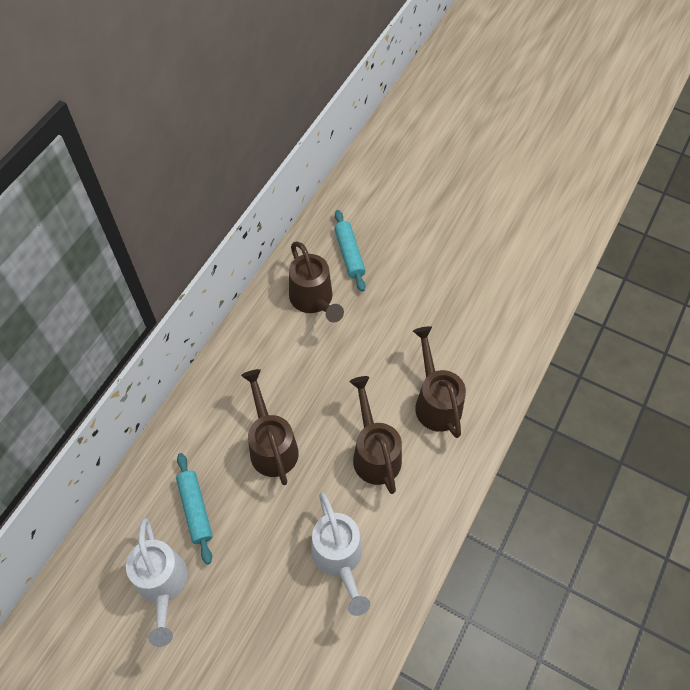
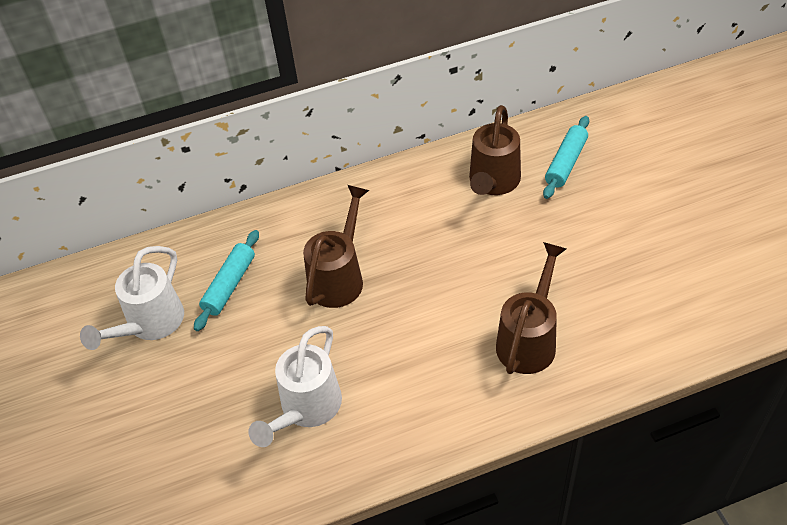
camera: 45 degrees right, 10 degrees down
(374, 453) = (425, 344): brown watering can -> none

